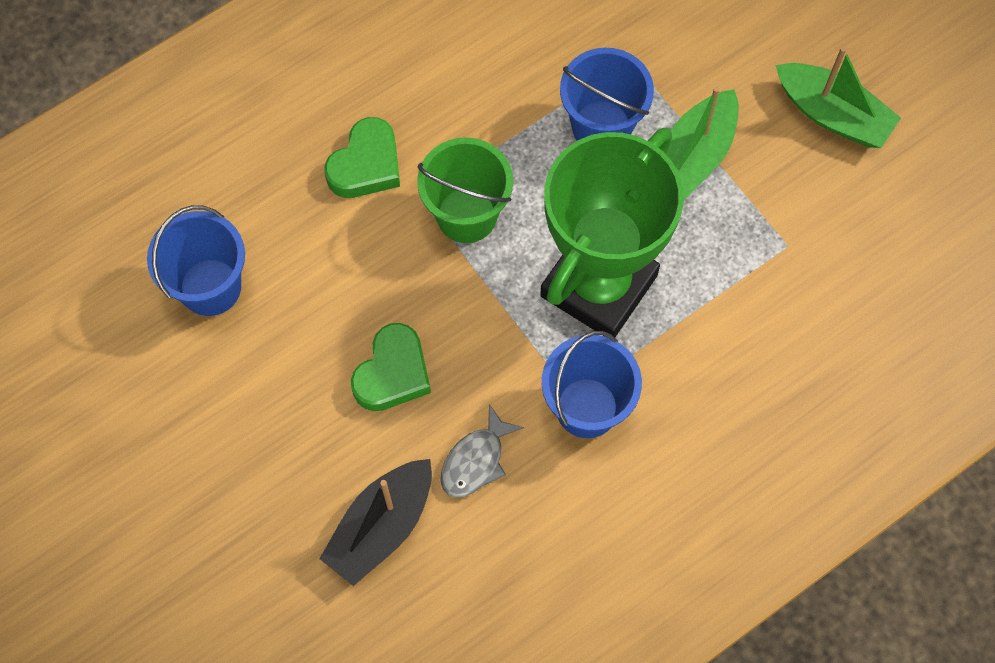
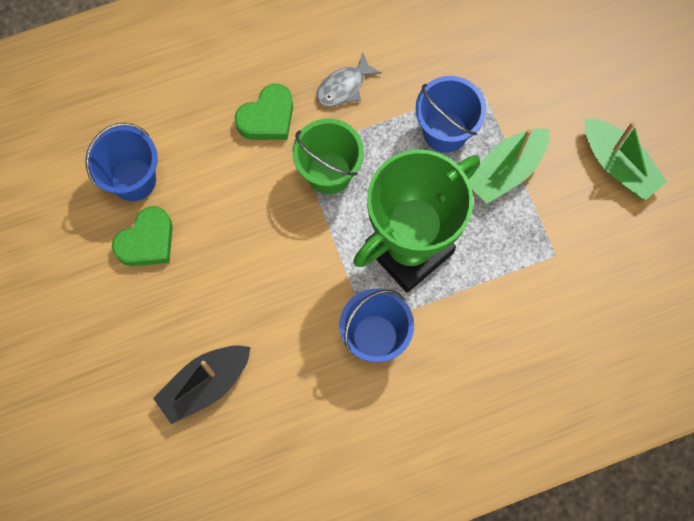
camera: 15 degrees right, 5 degrees up
(392, 373) = (244, 276): green heart -> green heart (147, 241)
(476, 460) = (285, 354): grey fish -> grey fish (344, 87)

